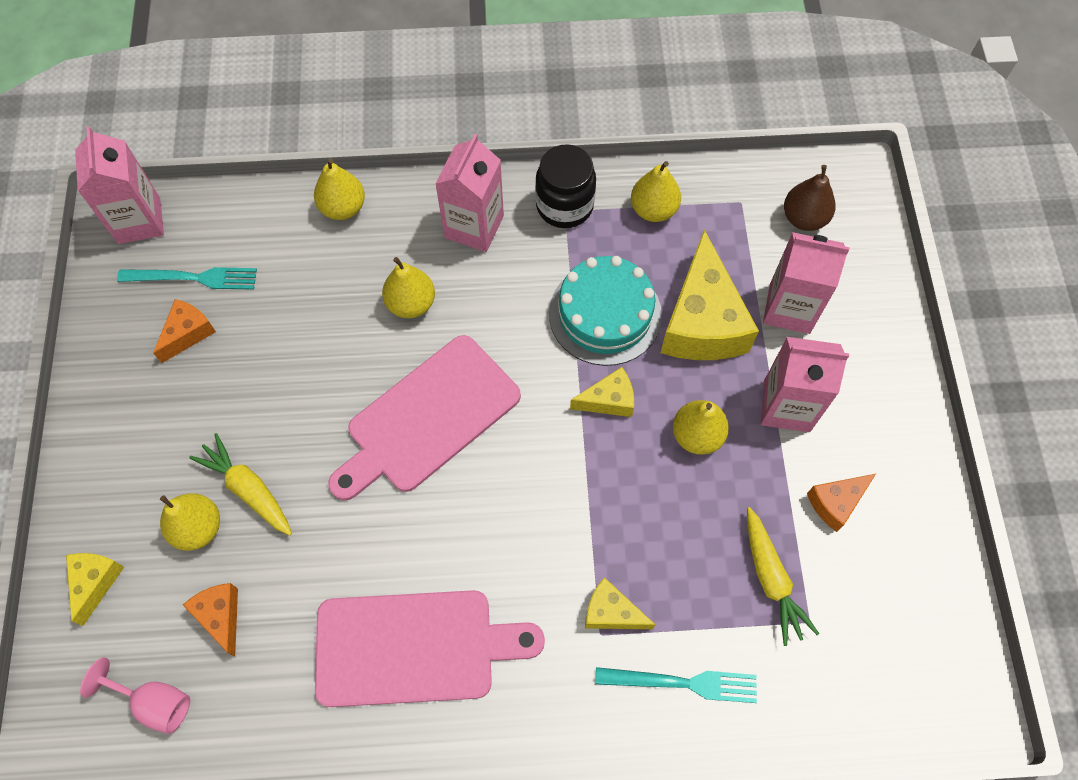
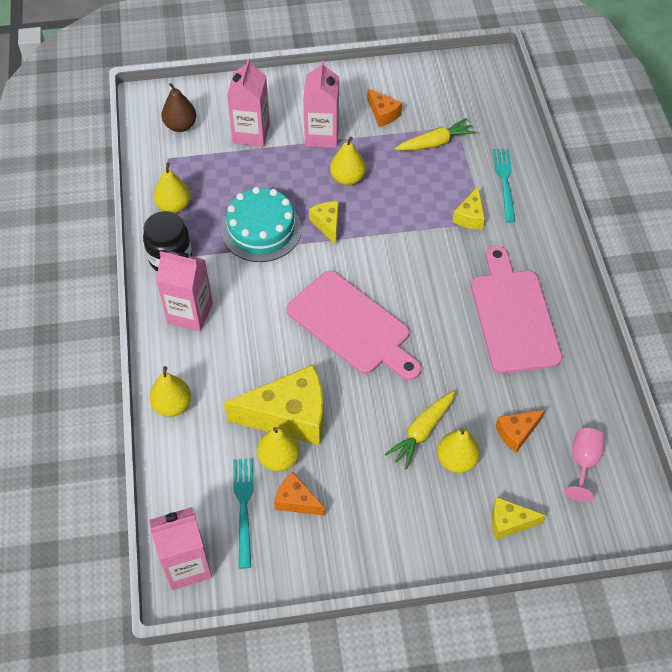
camera: 95 degrees left, 10 degrees down
(411, 303) = (259, 347): yellow pear -> yellow pear (279, 458)
(702, 322) = (264, 177): yellow cheese -> yellow cheese (289, 416)

